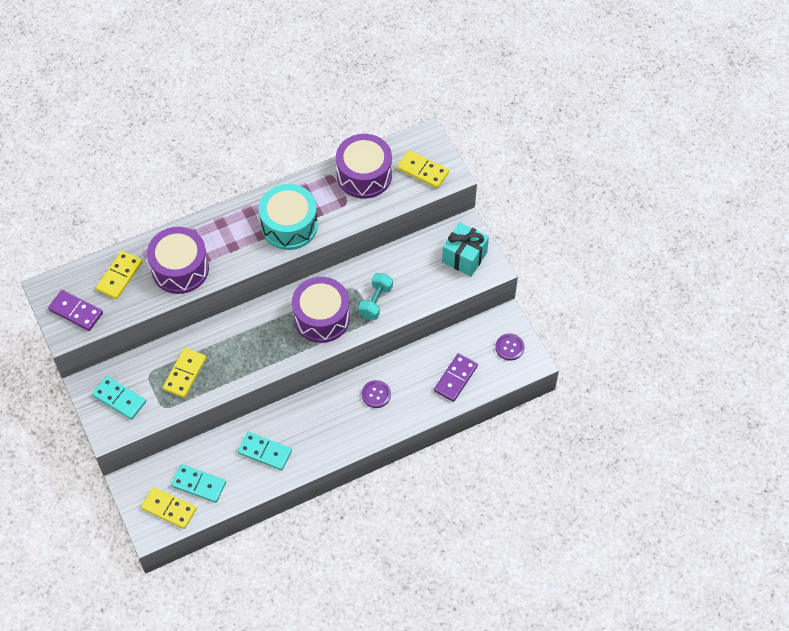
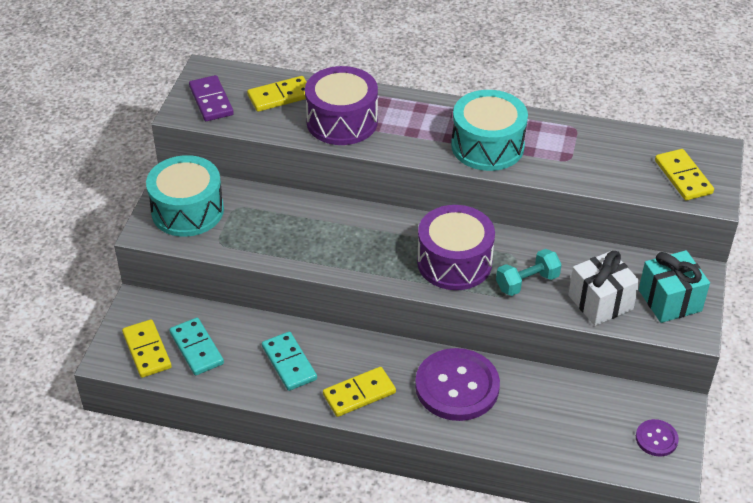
camera: 40 degrees right, 15 degrees down
(119, 399) = (187, 211): turquoise domino -> turquoise drum
(185, 374) = (269, 228): yellow domino -> yellow domino (359, 394)
(364, 175) = (611, 147): purple drum -> none
(376, 394) = (457, 386): purple button -> purple button, size x2.08
(427, 286) = (600, 302): none -> white gift
(455, 378) = (562, 428): purple domino -> none

